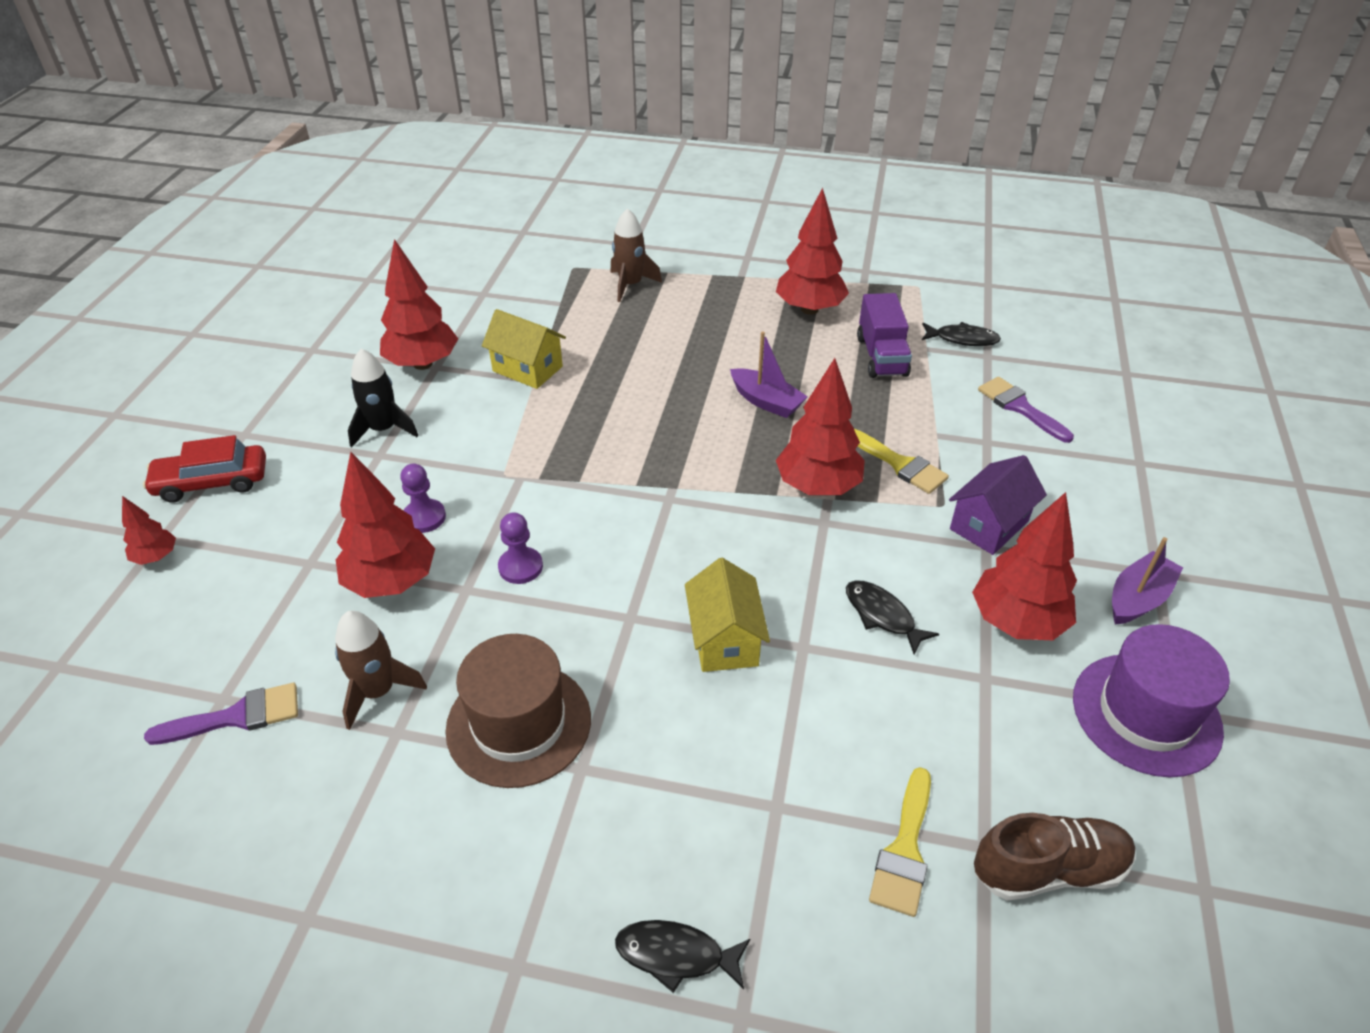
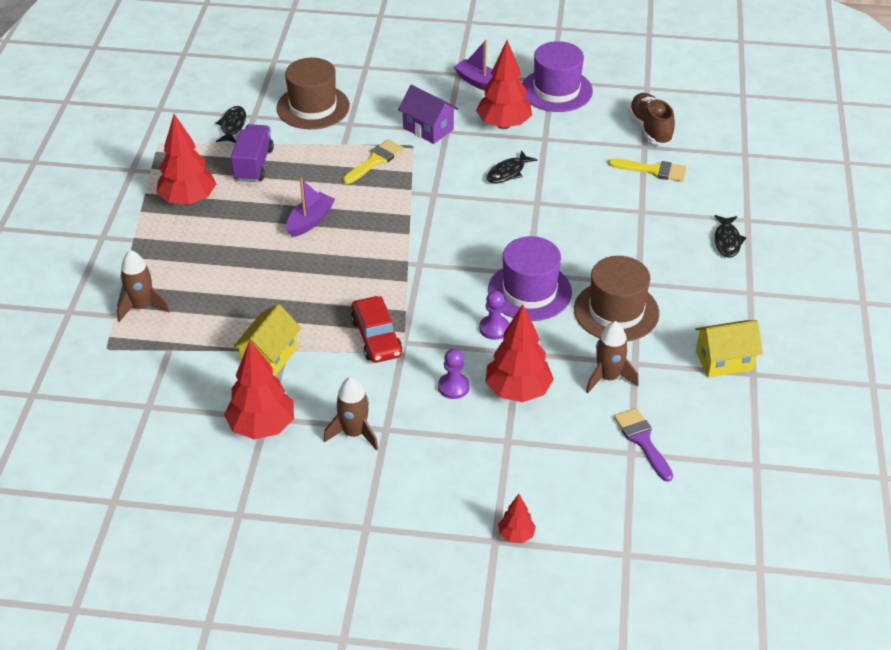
camera: 95 degrees left, 0 degrees up
(212, 482) = (428, 529): red car -> red car (376, 337)
(383, 429) = (354, 433): black rocket -> brown rocket
(589, 615) = (529, 291): none -> purple hat
(724, 639) = (538, 233): yellow house -> yellow house (724, 361)
(818, 487) = (401, 196): red tree -> none
(881, 356) = (253, 165): purple truck -> purple truck turned 75 degrees counterclockwise
(1020, 407) = (313, 107): purple brush -> brown hat

